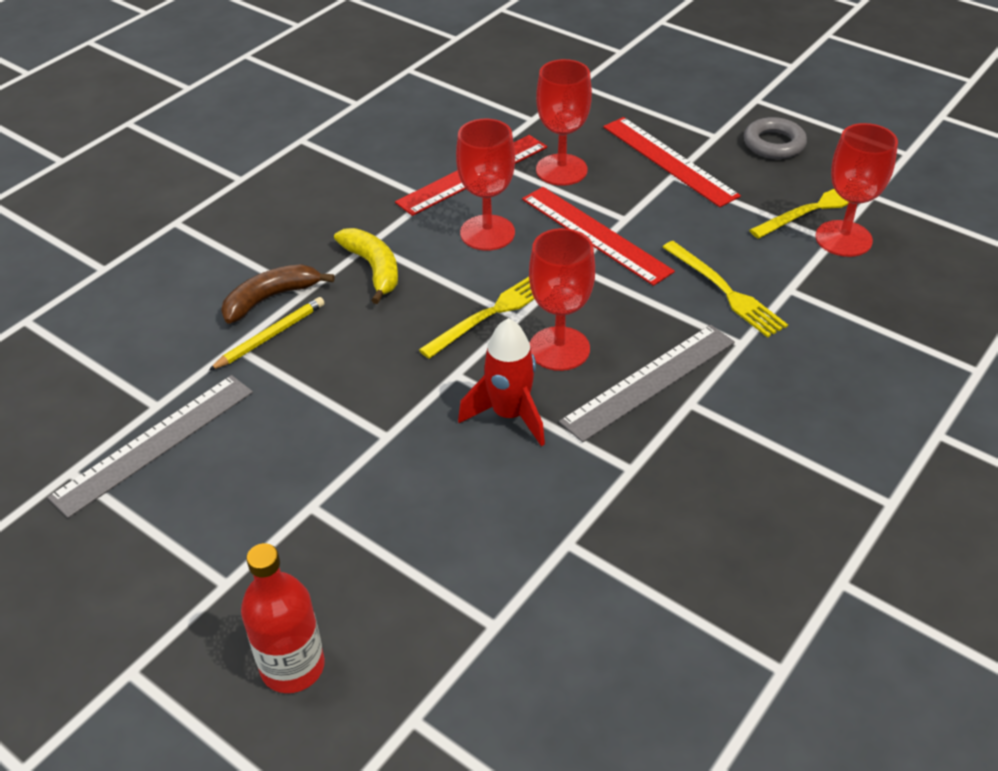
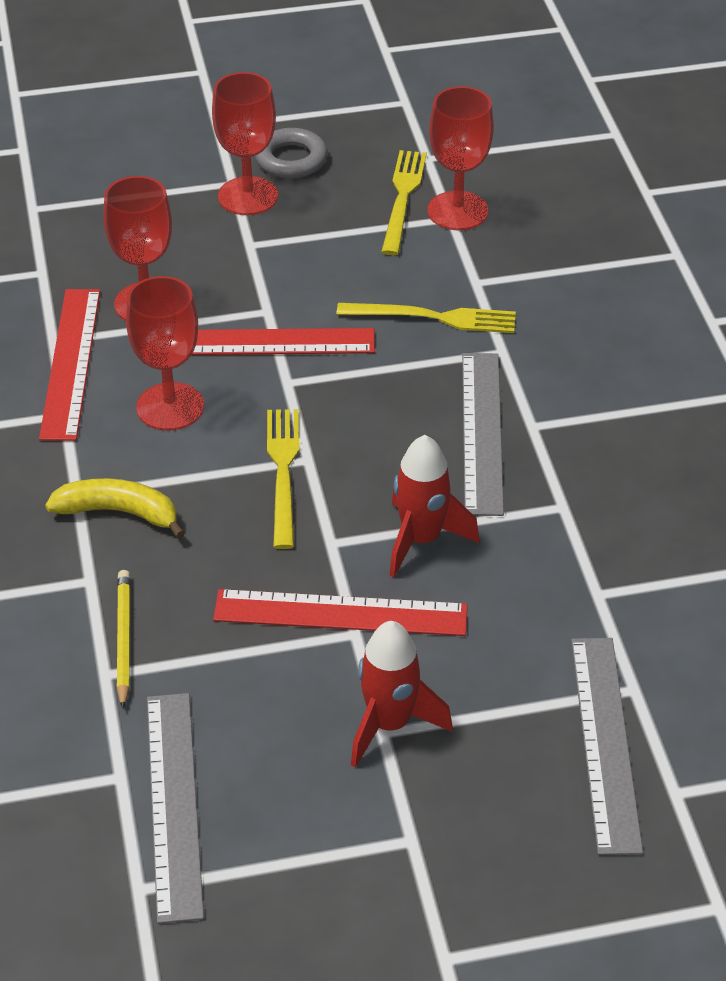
camera: 50 degrees left, 0 degrees up
(270, 298) = (67, 609): brown banana -> none
(292, 666) = (550, 841): red bottle -> none
(321, 505) = (389, 724): none -> red rocket
(422, 641) = (606, 742): none -> grey ruler
(559, 349) = (380, 459): red goblet -> red goblet (248, 196)
(669, 161) = (227, 233): red ruler -> red ruler (340, 613)

